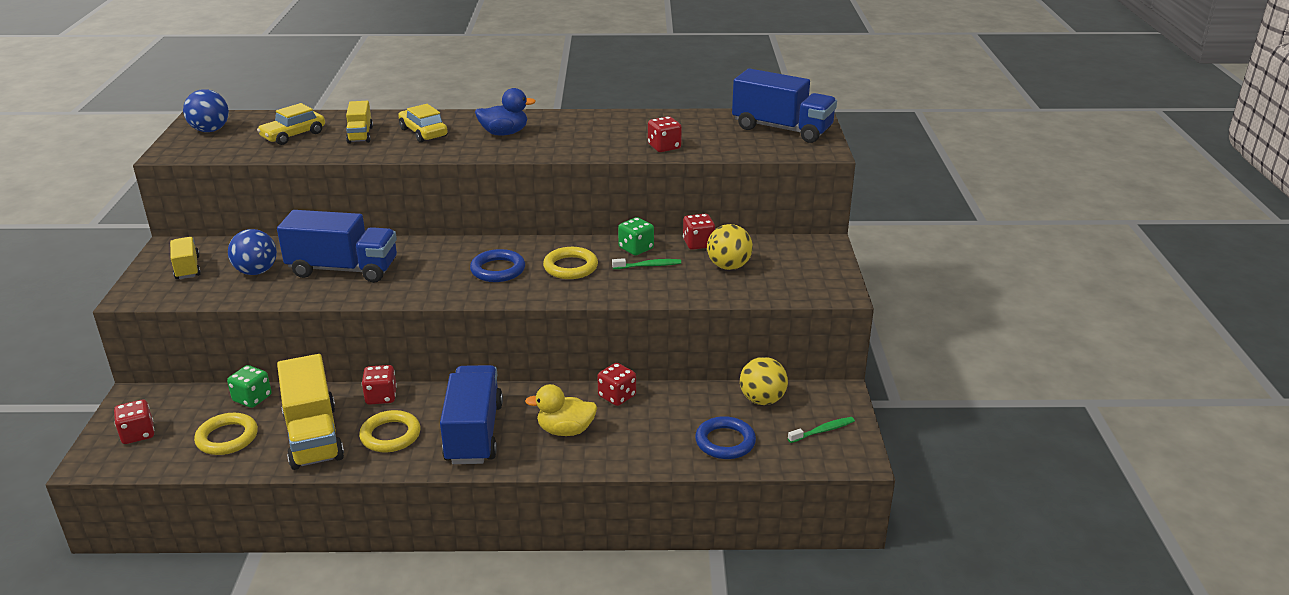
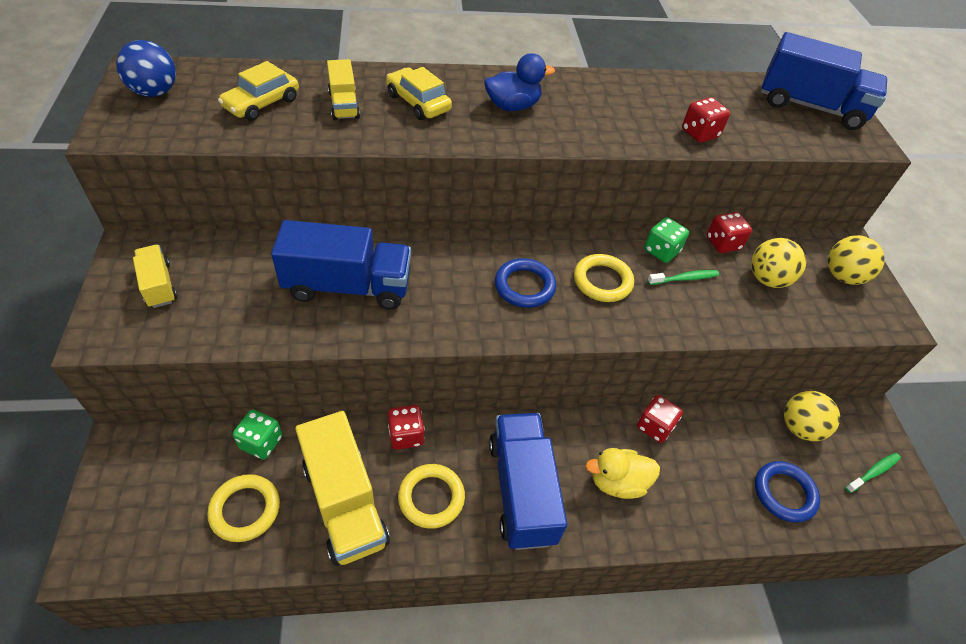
camera: 10 degrees left, 20 degrees up
(138, 434) = (137, 508): red dice -> none
(256, 272) = (245, 291): blue ball -> none
(805, 265) = (842, 276): none -> yellow ball

